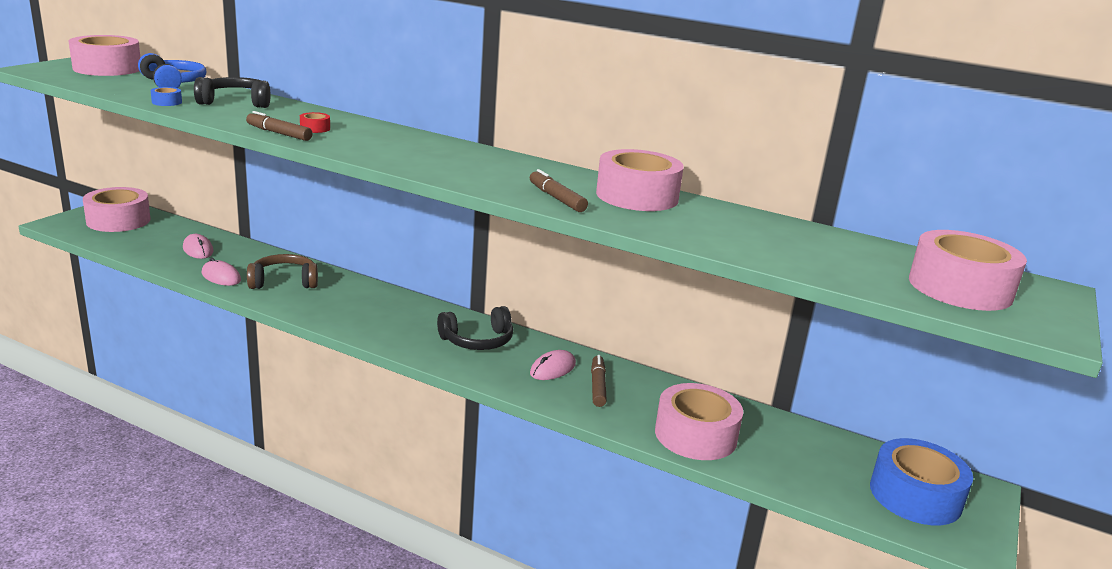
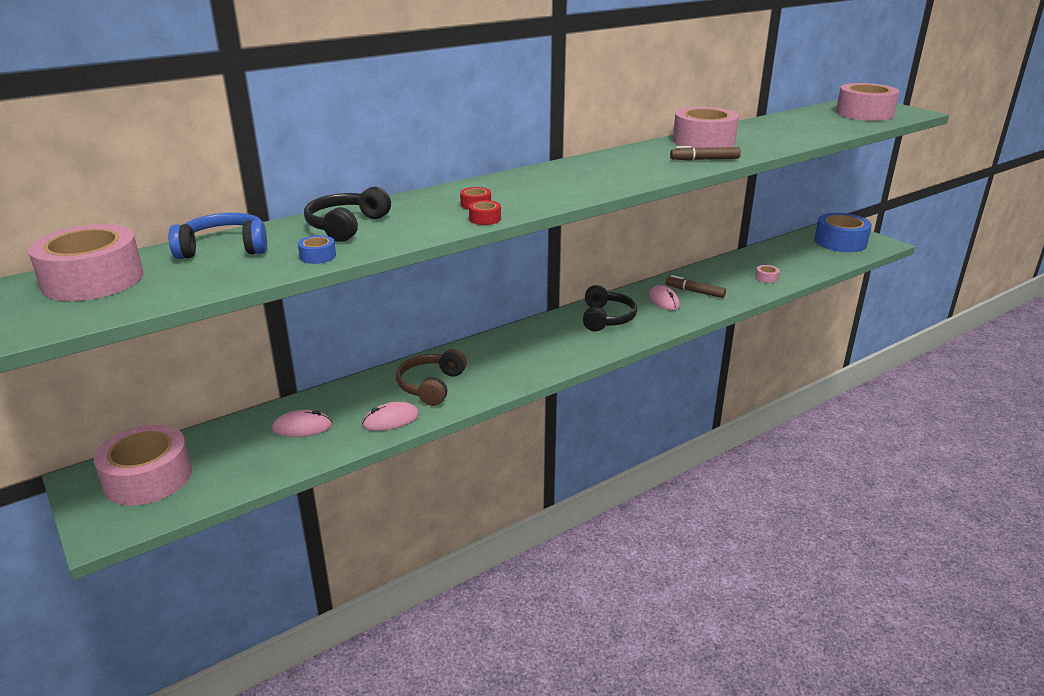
camera: 60 degrees left, 5 degrees up
(279, 133) = (485, 219): brown marker -> red tape
(695, 435) = (766, 278): pink tape -> pink tape, size x0.40

